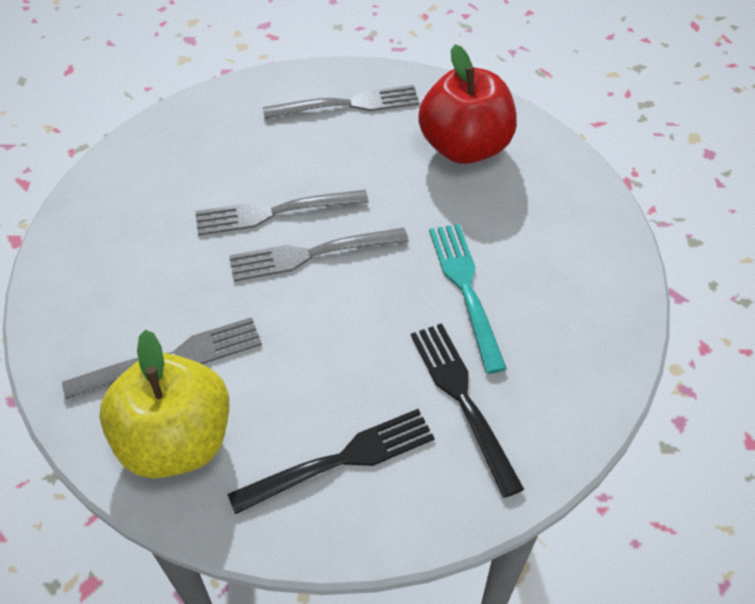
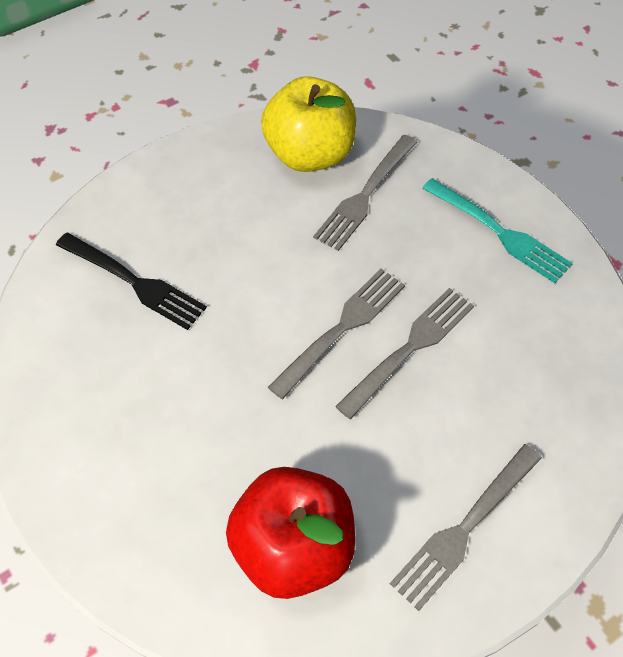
camera: 145 degrees right, 5 degrees up
(340, 460) = (194, 199): black fork -> none
(466, 289) = (186, 374): turquoise fork -> turquoise fork (499, 232)

